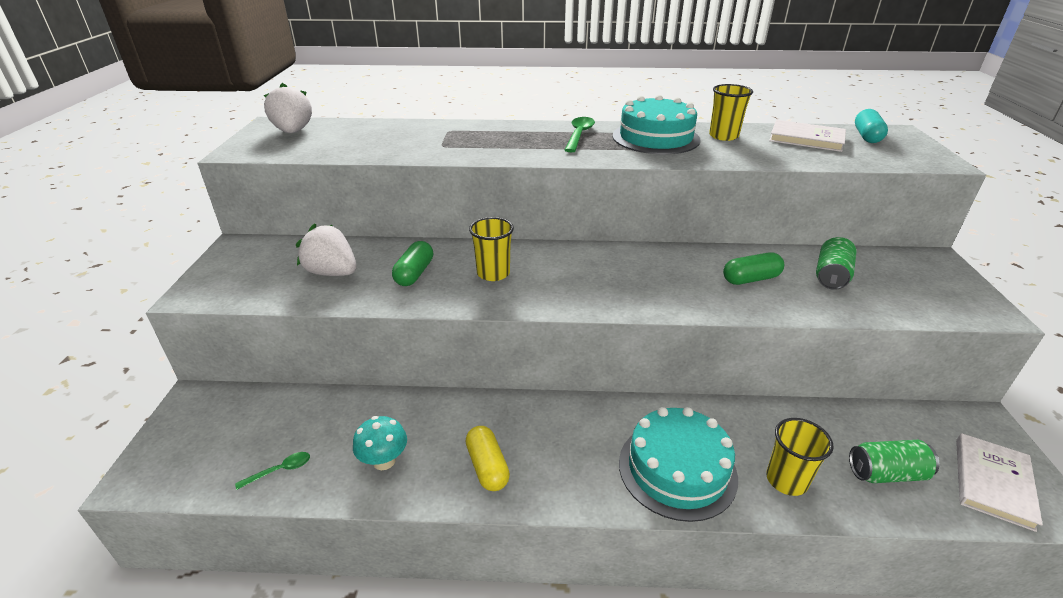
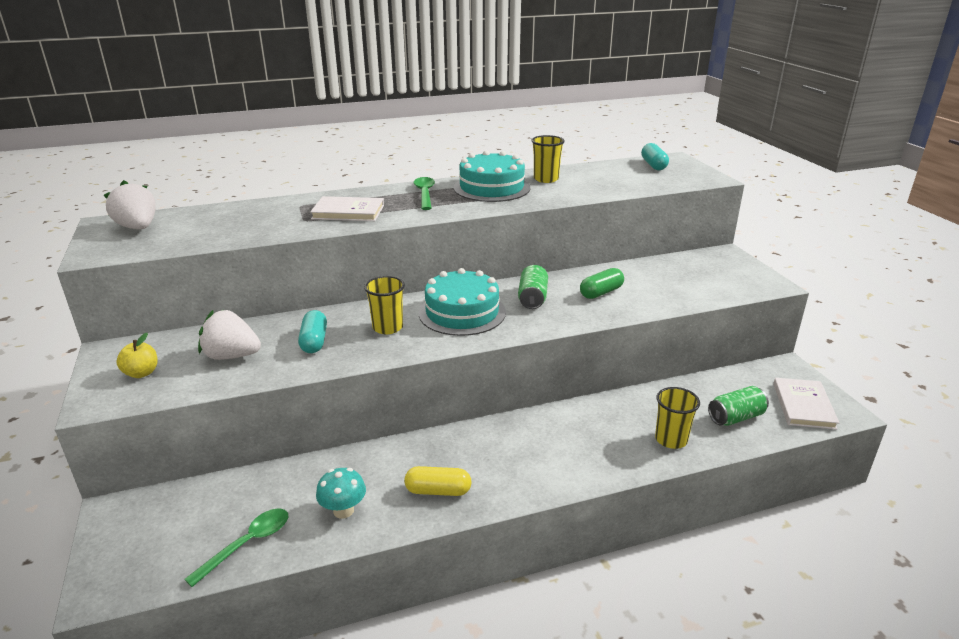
camera: 20 degrees left, 5 degrees down
(247, 273) = (141, 373): none -> yellow apple
(280, 470) = (247, 544): green spoon -> green spoon, size x1.63
(414, 273) = (314, 341): green capsule -> turquoise capsule
(487, 467) = (438, 491): yellow capsule -> yellow capsule turned 45 degrees counterclockwise
(677, 469) = (590, 453): turquoise cake -> turquoise cake (462, 312)
(806, 139) = (610, 173): white book -> white book (348, 212)
(831, 276) = (658, 279): green can -> green can (532, 298)

